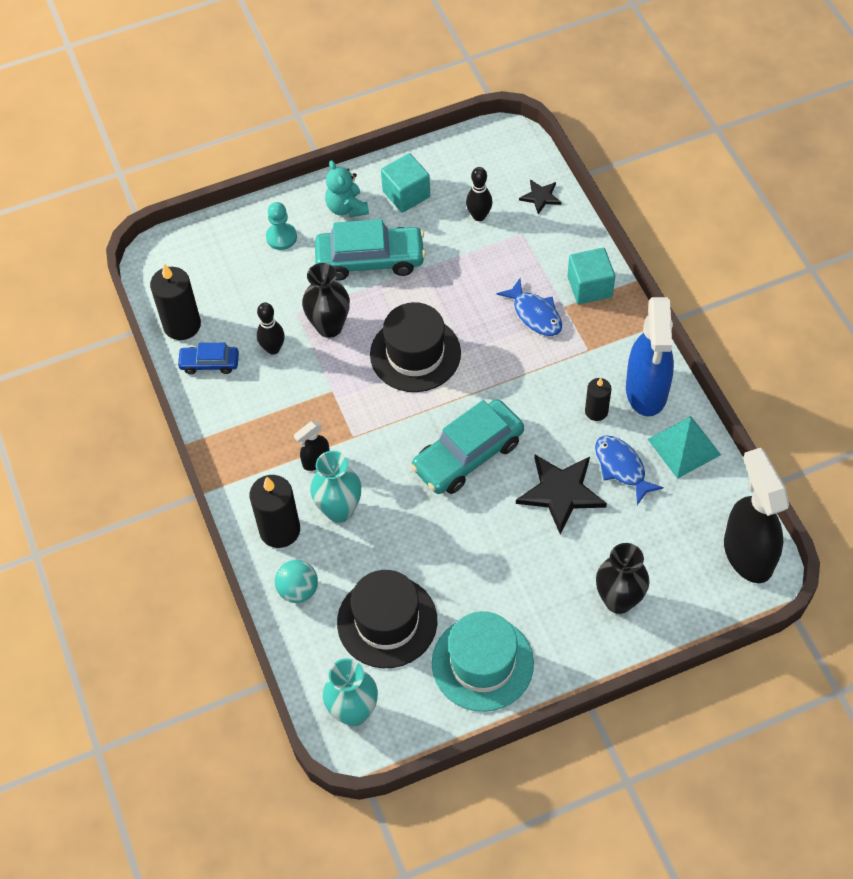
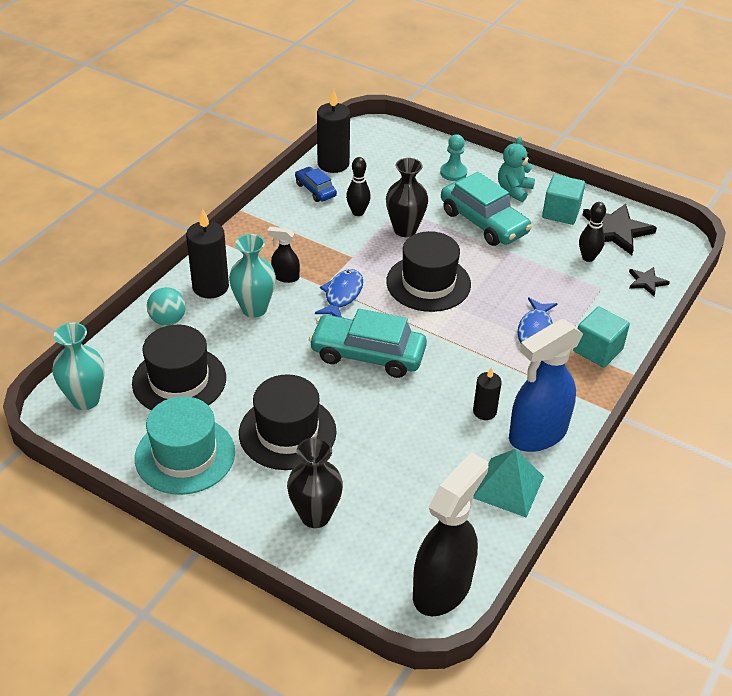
camera: 50 degrees right, 15 degrees down
(513, 569) = (287, 432): none -> black hat
(561, 492) = (386, 427): black star -> black star (616, 231)
(622, 467) = (446, 454): blue fish -> blue fish (342, 295)

